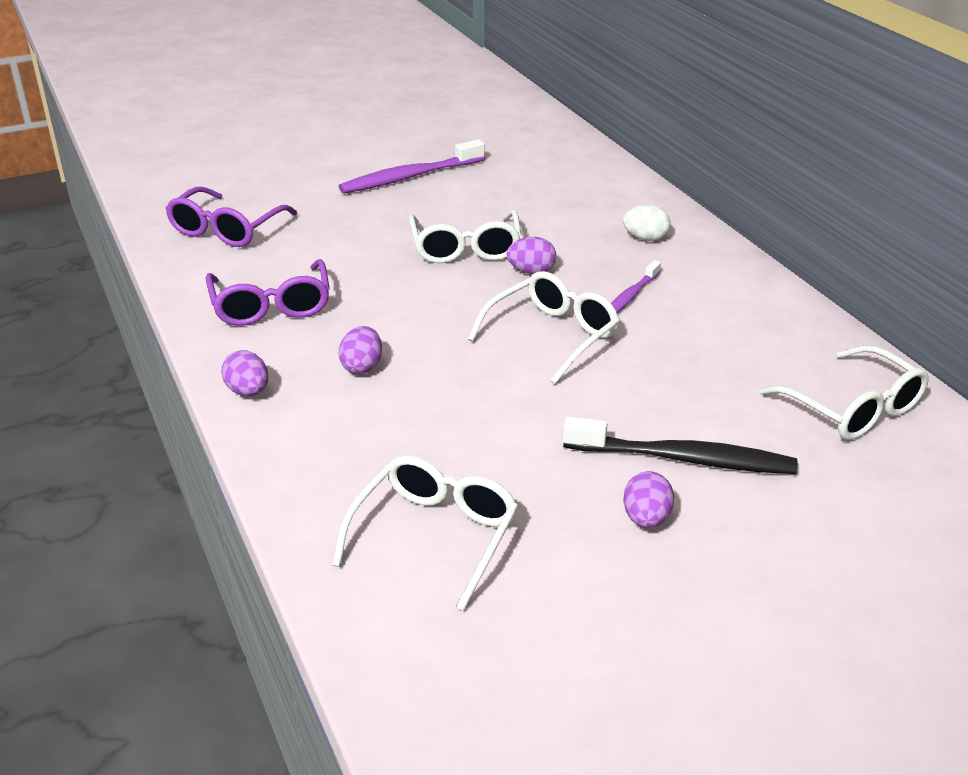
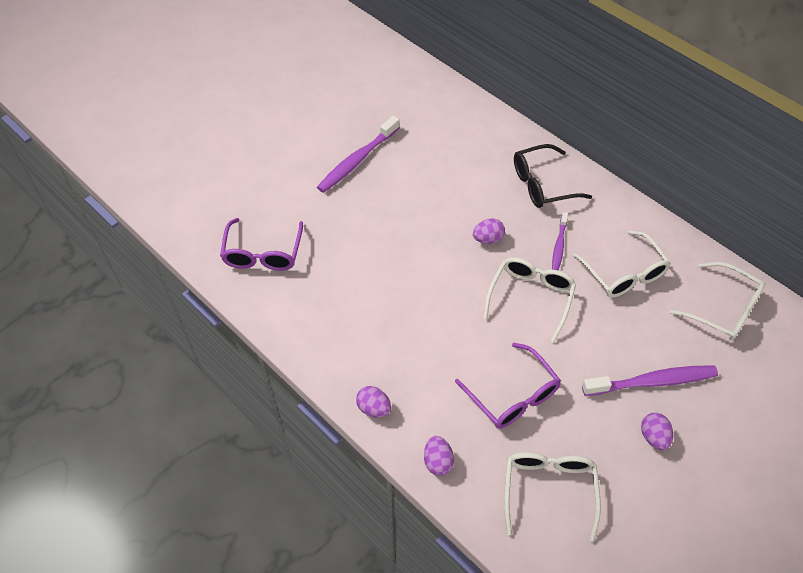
camera: 20 degrees left, 20 degrees up
(271, 306) = (340, 323): purple glasses -> purple glasses (513, 396)
(362, 367) = (431, 363): purple egg -> purple egg (438, 461)
(465, 248) = (434, 227): white glasses -> white glasses (624, 273)
(645, 238) = (542, 184): white egg -> black glasses
(683, 459) = (652, 381): black toothbrush -> purple toothbrush

